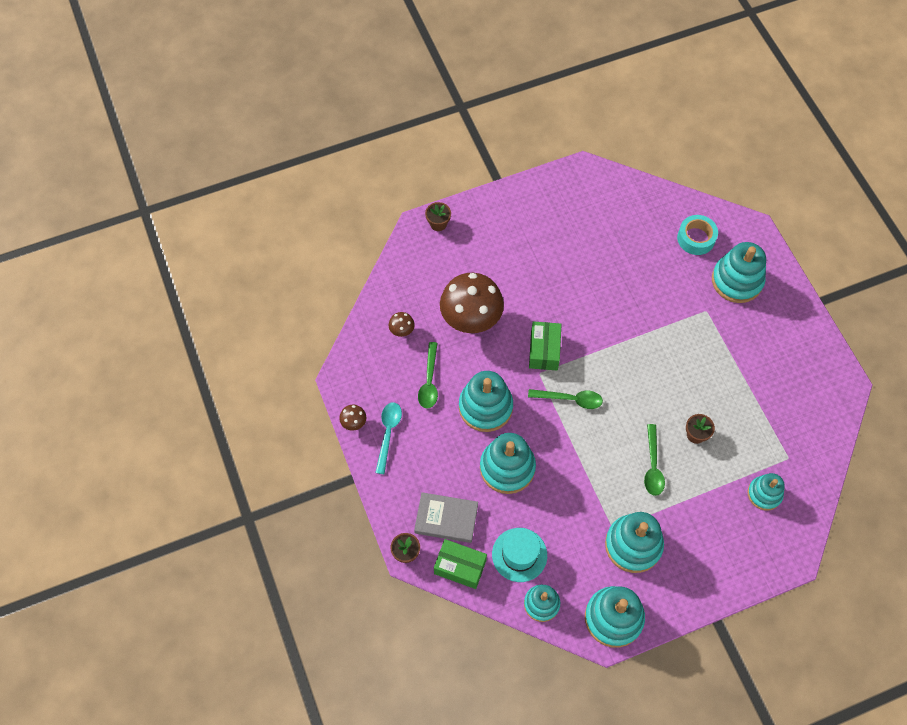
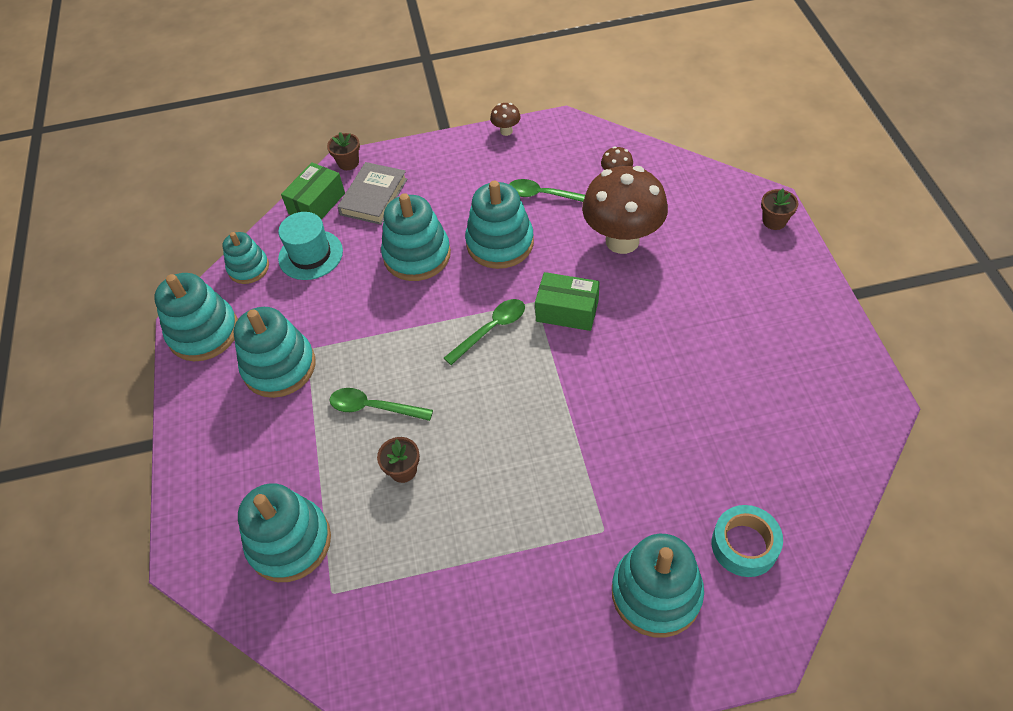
camera: 105 degrees right, 10 degrees down
(388, 433) = (487, 157): turquoise spoon -> none
(570, 399) = (491, 329): green spoon -> green spoon turned 150 degrees counterclockwise
(764, 494) = (289, 542): turquoise stacking toy -> turquoise stacking toy, size x1.63

